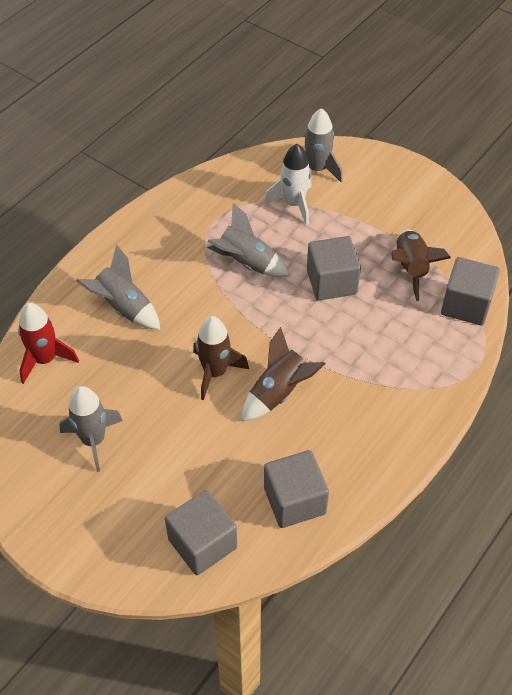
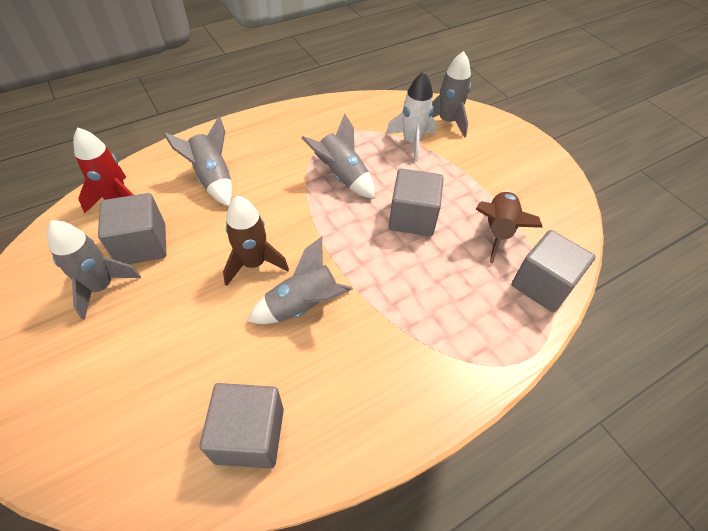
camera: 20 degrees right, 0 degrees up
(202, 543) = (123, 445): grey cube -> grey cube (142, 244)
(279, 393) = (303, 306): brown rocket -> grey rocket

